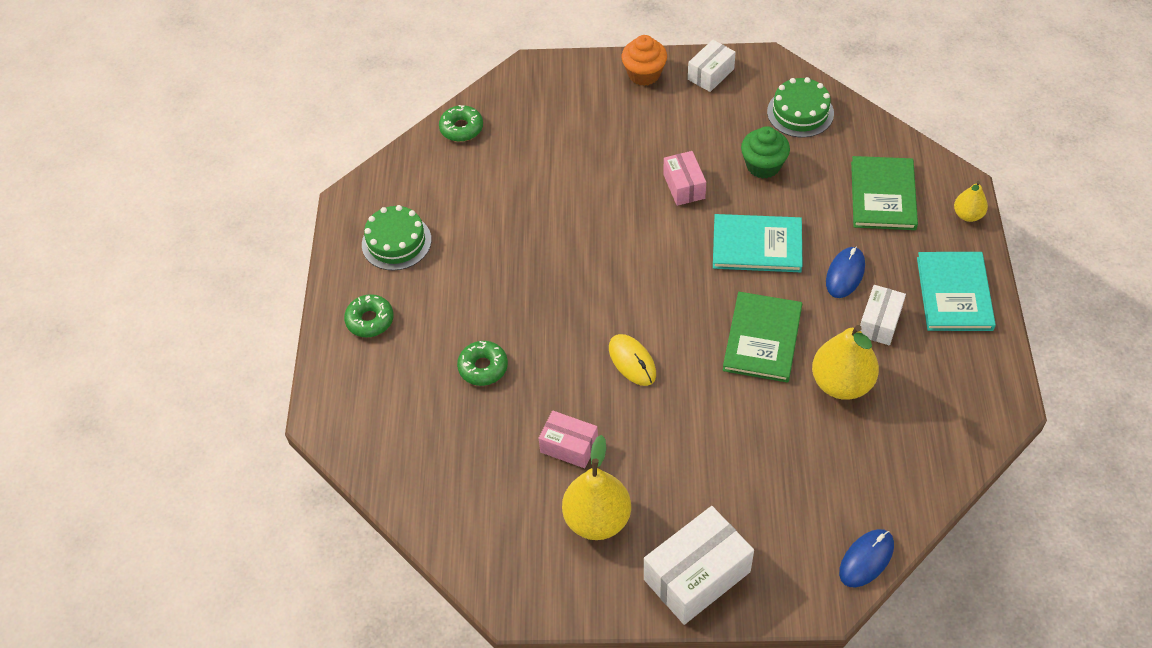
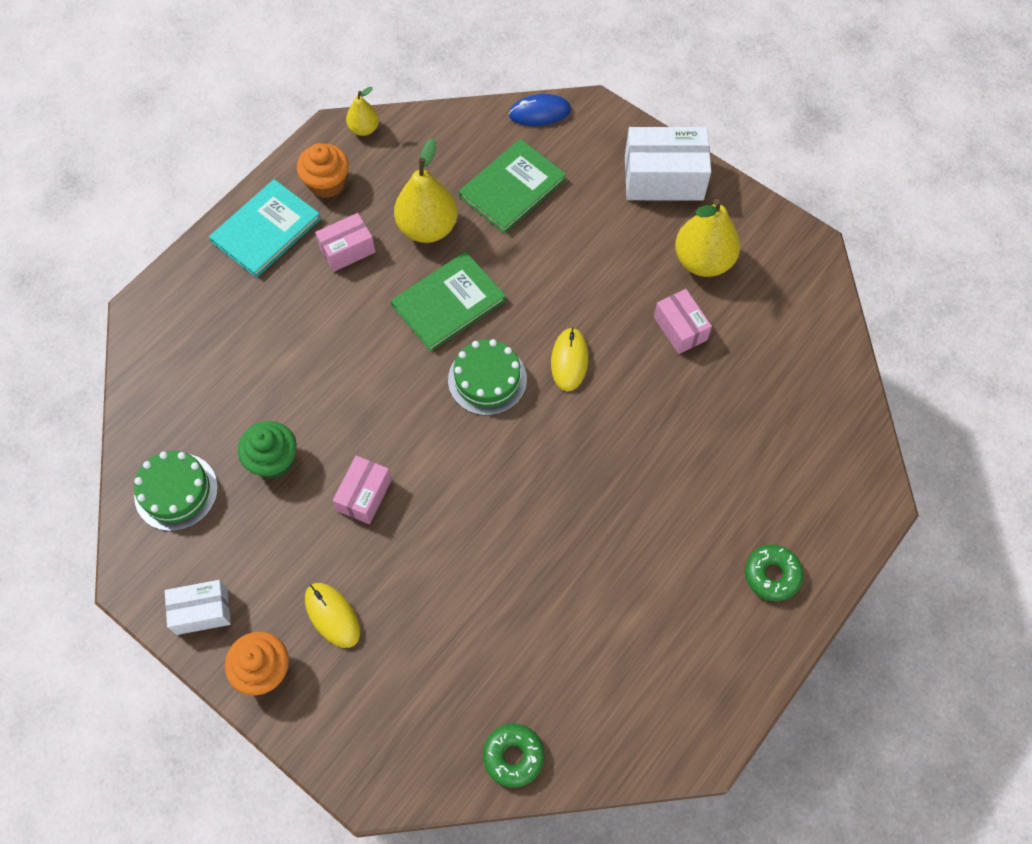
camera: 145 degrees left, 10 degrees up
(396, 242) = (688, 650): green cake -> green cake (487, 379)
(483, 367) = (699, 448): green donut -> none
(634, 120) = (332, 615): none -> yellow mouse
(757, 245) = (365, 385): turquoise book -> none
(845, 274) = (326, 306): blue mouse -> none
(879, 322) = (347, 250): white box -> pink box
(883, 195) = (213, 350): green book -> green book (512, 188)
(958, 360) = (327, 183): none -> orange cupcake
(967, 215) = (172, 281): yellow pear -> yellow pear (364, 129)

